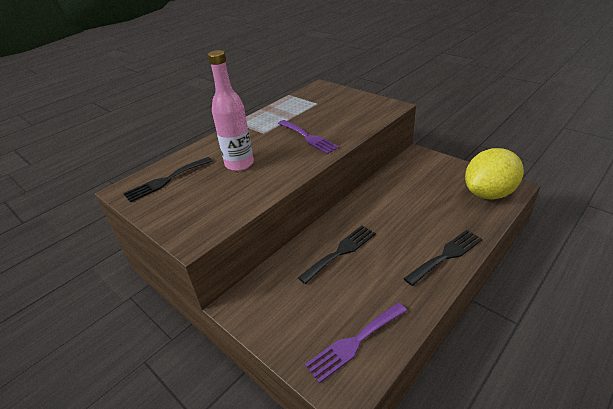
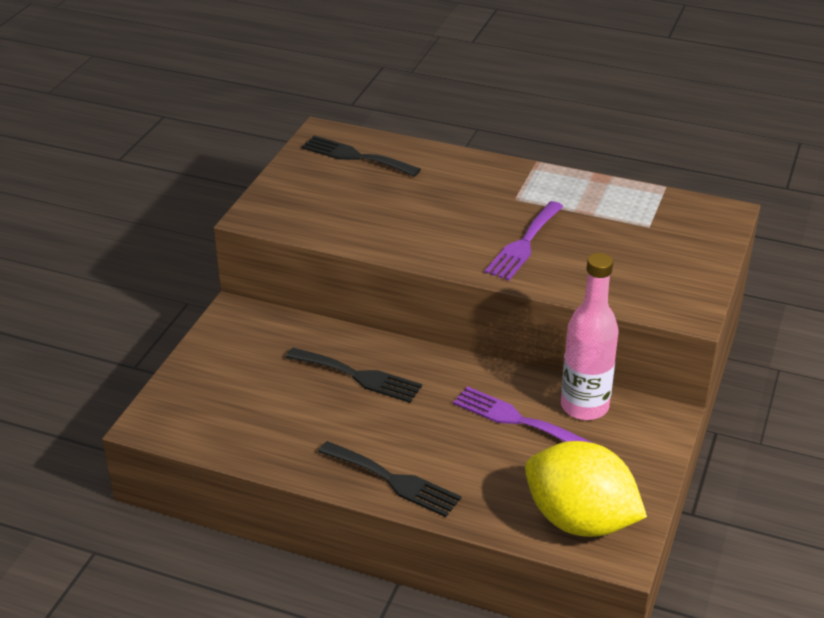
camera: 65 degrees right, 0 degrees up
(239, 164) = (420, 201): pink bottle -> pink bottle (584, 406)
(354, 342) = (213, 418): purple fork -> purple fork (516, 419)

